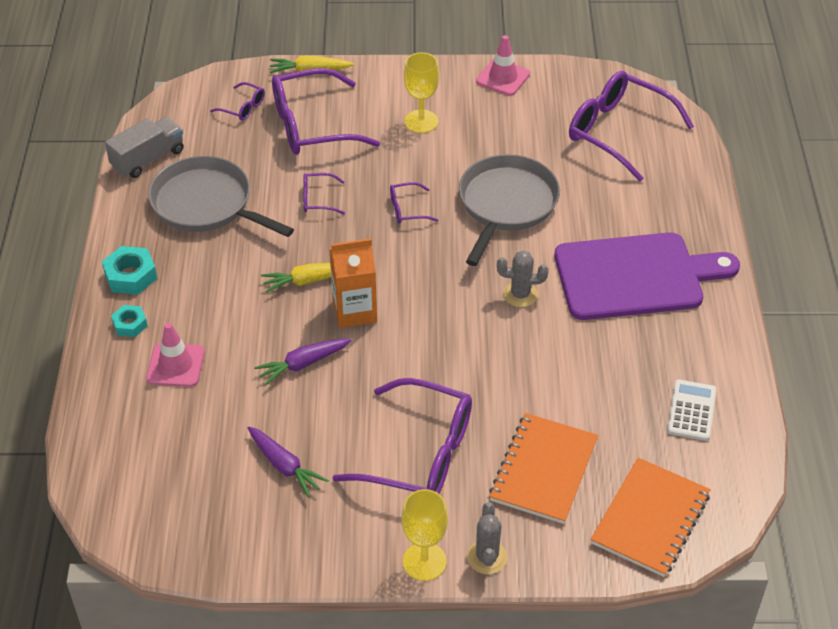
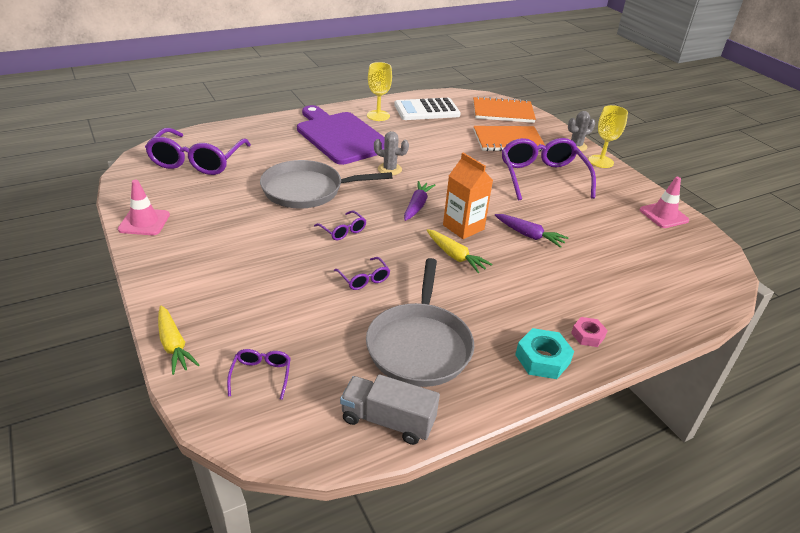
camera: 120 degrees left, 10 degrees down
(130, 324) = (587, 335): turquoise nut -> pink nut
(175, 365) = (594, 293): pink traffic cone -> pink traffic cone (663, 215)
(284, 466) = (606, 219): purple carrot -> purple carrot (417, 206)
(312, 126) = (266, 314): purple glasses -> none
(421, 121) = (227, 250): yellow goblet -> yellow goblet (378, 115)
(520, 294) = (389, 169): grey cactus -> grey cactus turned 45 degrees counterclockwise
(691, 411) = (427, 110): white calculator -> white calculator, size x1.58

